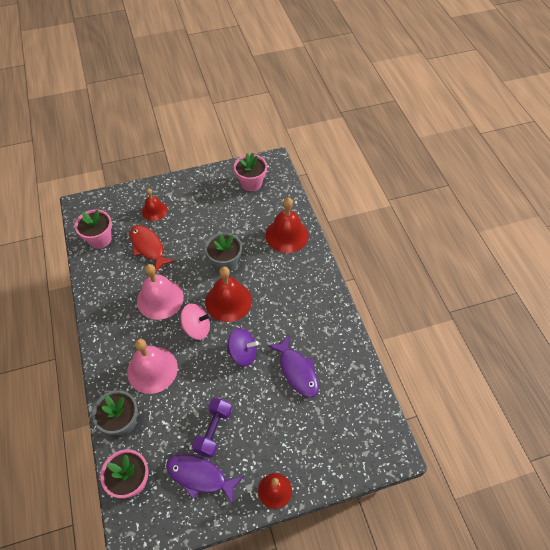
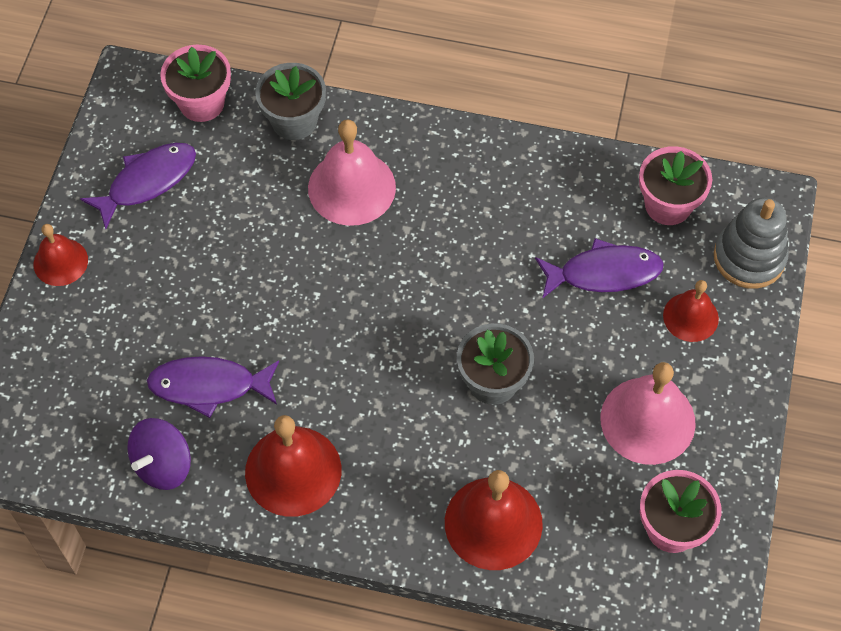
camera: 120 degrees right, 5 degrees up
(114, 203) = (749, 258): none -> grey stacking toy
(148, 247) = (604, 273): red fish -> purple fish
(160, 299) = (478, 248): pink bell -> pink bell (647, 420)
(197, 328) = (385, 278): pink spinning top -> none
(213, 430) = (198, 226): purple dumbbell -> none
(228, 301) = (407, 348): red bell -> red bell (293, 471)
(243, 353) = (294, 323): purple spinning top -> purple spinning top (163, 465)

